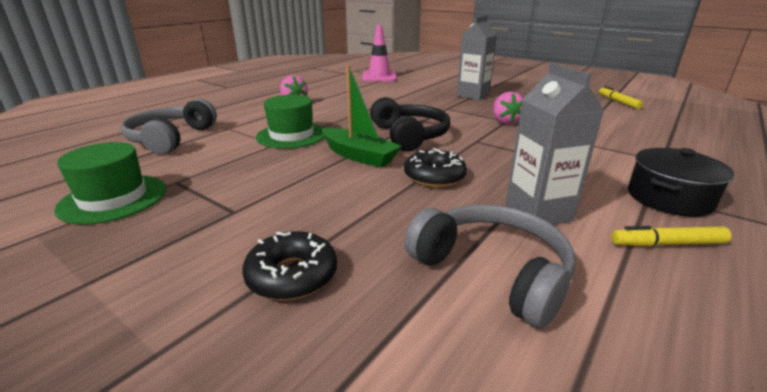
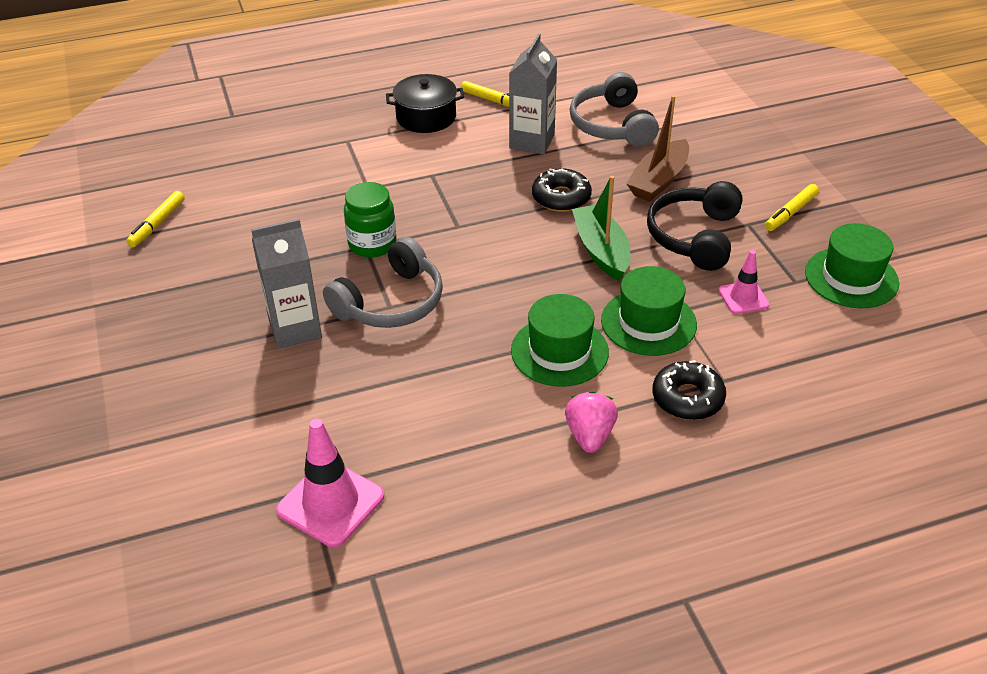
camera: 145 degrees left, 15 degrees up
(171, 138) = (804, 379): grey headphones -> grey headphones (391, 302)
(181, 238) = (790, 213): none -> yellow marker
(224, 161) = (743, 298): none -> pink traffic cone
(292, 275) = (725, 162): black donut -> black donut (687, 398)
(336, 116) = (559, 351): none -> green hat
(361, 221) = (658, 180): none -> brown boat
(409, 136) = (514, 264): black headphones -> black headphones (695, 237)
(505, 122) = (372, 244): pink strawberry -> green jar

